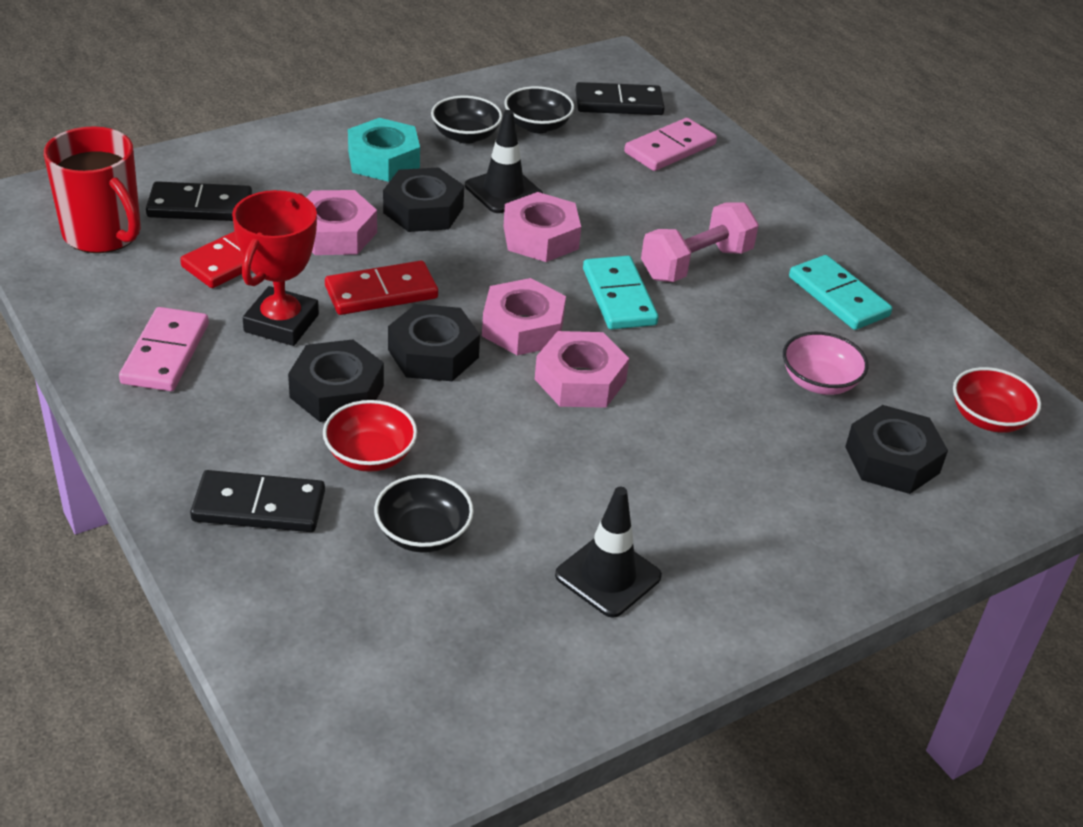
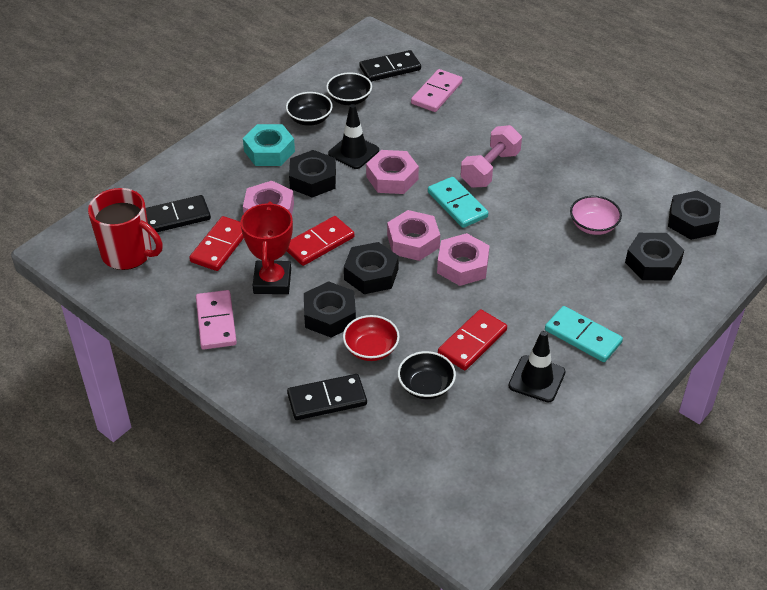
camera: 15 degrees left, 5 degrees up
(534, 491) = (472, 342): none -> red domino
(838, 296) = (579, 167): turquoise domino -> turquoise domino (582, 336)
(988, 418) = (692, 221): red bowl -> black nut

